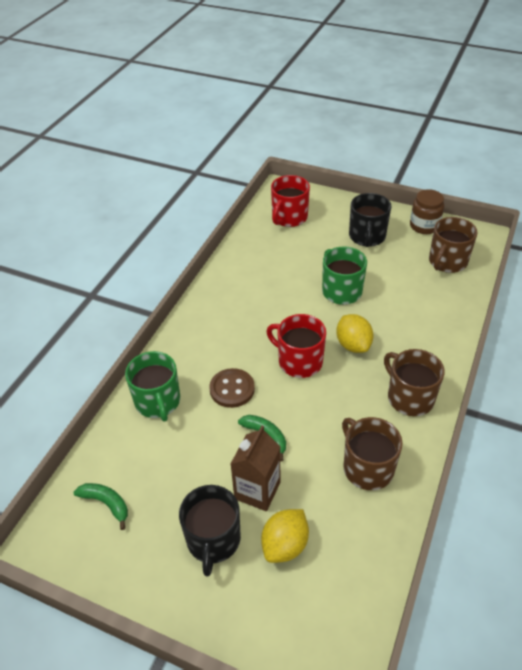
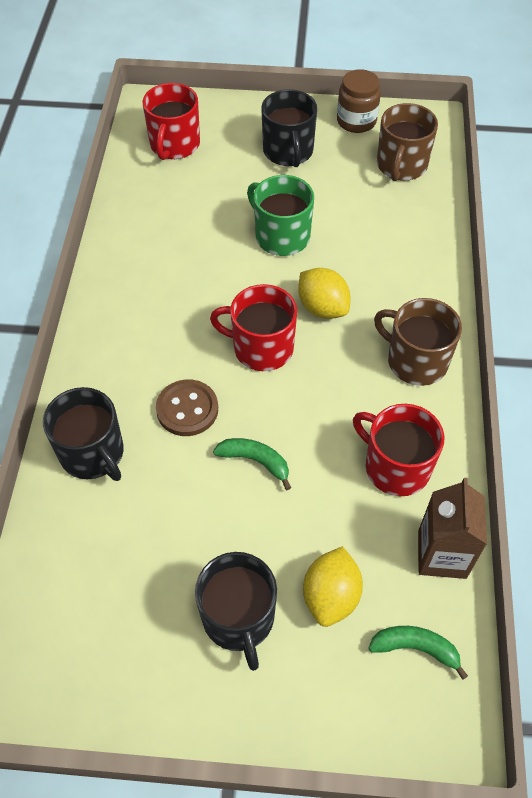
camera: 20 degrees left, 10 degrees up
(106, 503) = (77, 614): green banana -> green banana (415, 648)
(158, 401) = (93, 453): green mug -> black mug
(257, 490) = (271, 536): brown carton -> brown carton (442, 554)
(367, 467) = (395, 467): brown mug -> red mug

